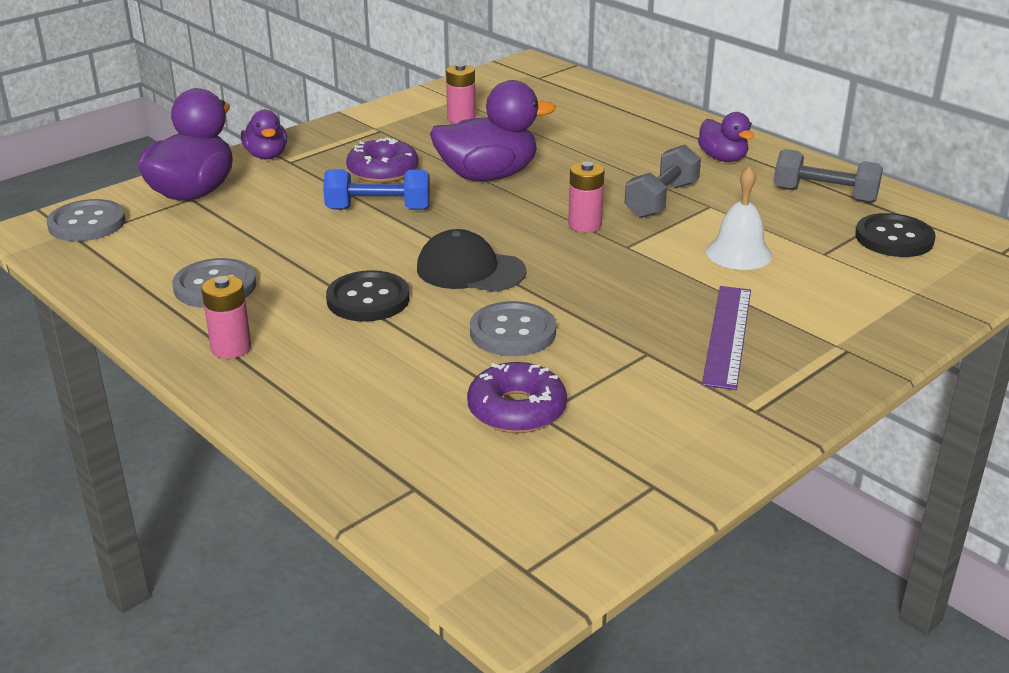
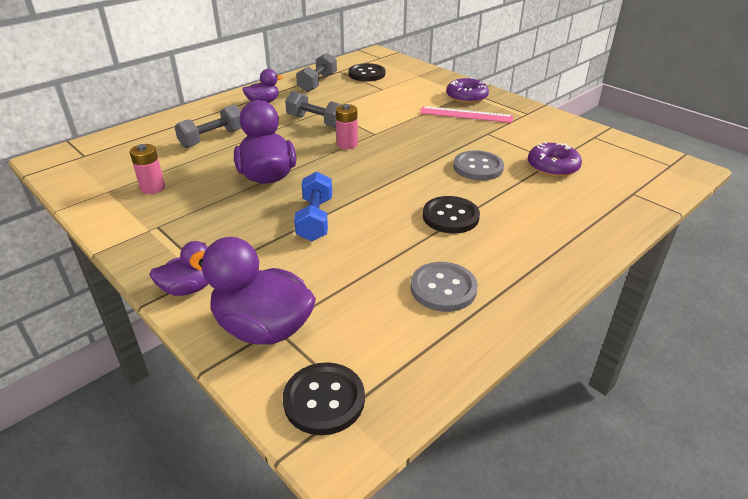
camera: 90 degrees left, 5 degrees up
(87, 223) = (324, 400): grey button -> black button
(231, 348) = (528, 269): pink battery -> none
(383, 171) = (245, 221): purple donut -> purple donut (466, 97)
(470, 270) = (407, 181): black cap -> none
(592, 136) = (212, 138): none -> grey dumbbell
(728, 335) = (466, 114): purple ruler -> pink ruler
(738, 253) = (382, 107): white bell -> none

